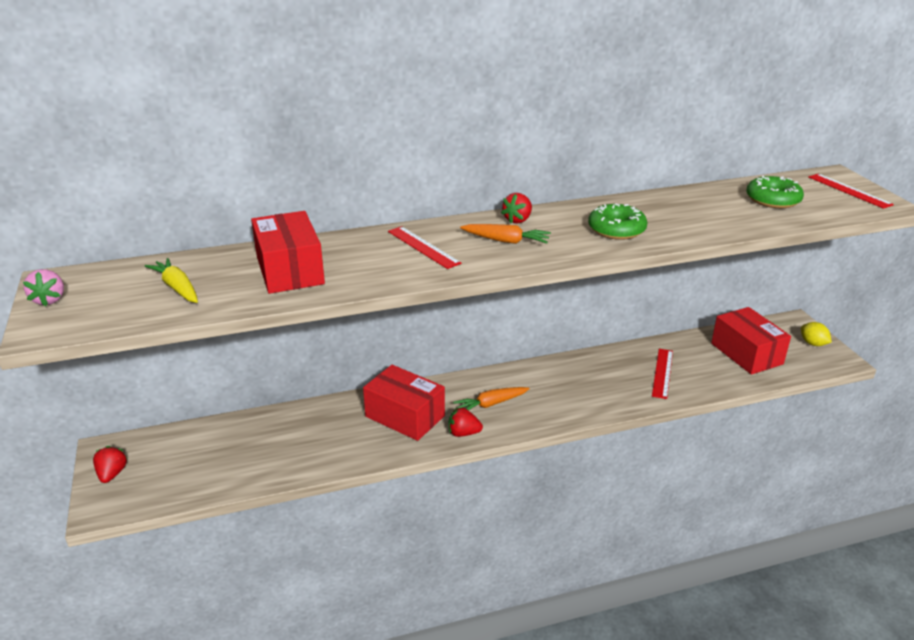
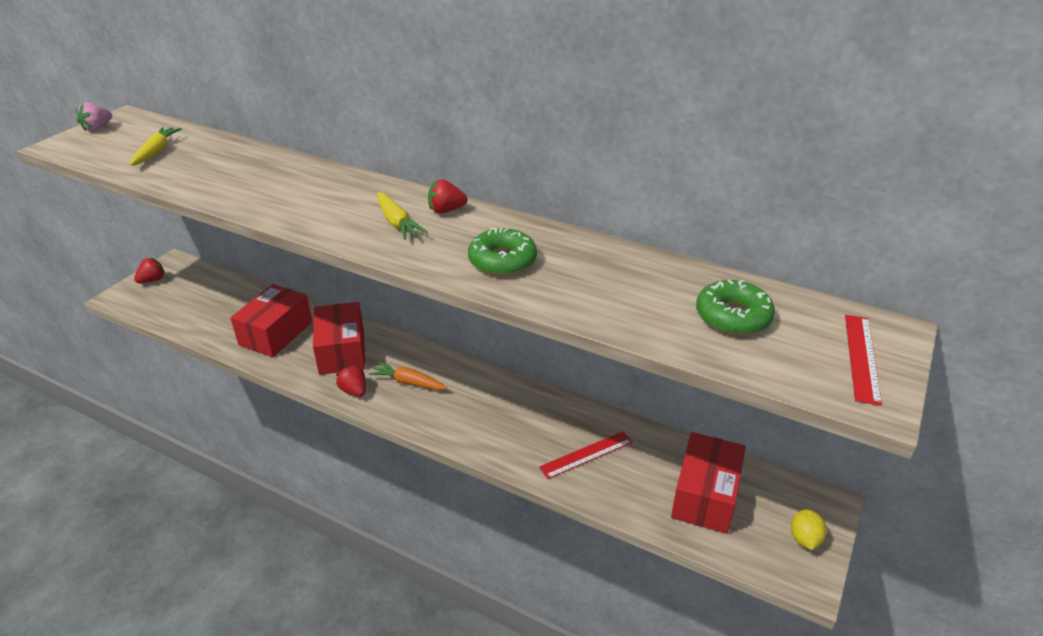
camera: 45 degrees right, 5 degrees up
(290, 270) = (228, 171): red box -> red box (276, 333)
(423, 247) = (334, 197): red ruler -> none
(506, 241) = (397, 223): orange carrot -> yellow carrot

